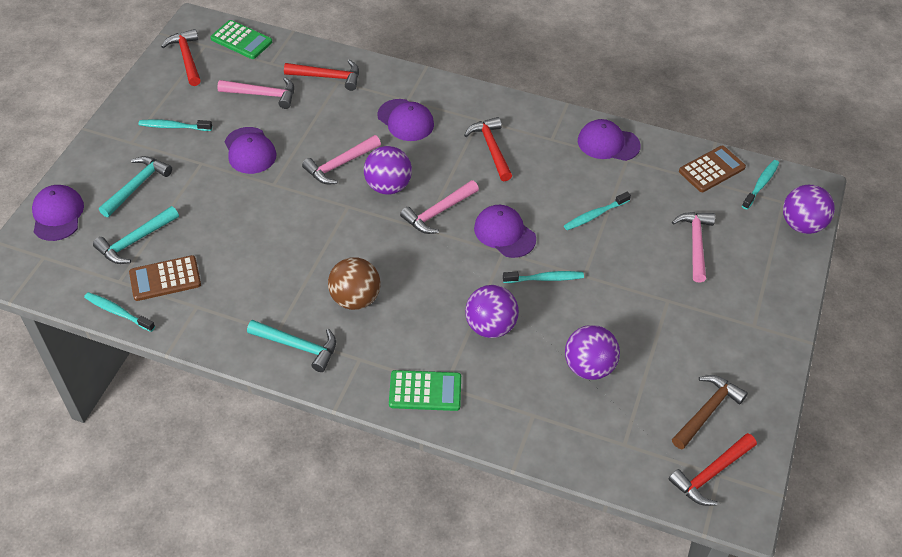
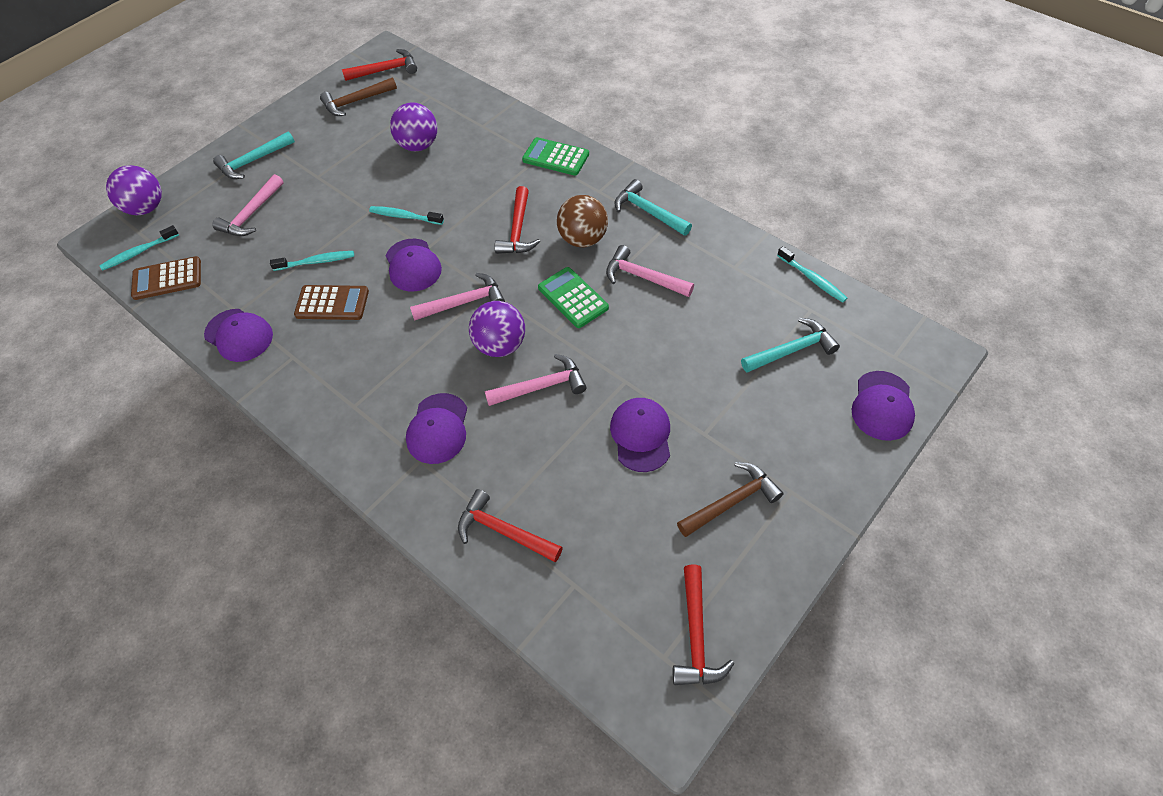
camera: 155 degrees left, 5 degrees up
(137, 186) = (786, 421): turquoise hammer -> turquoise hammer (253, 161)
(165, 279) = (762, 301): brown calculator -> brown calculator (332, 303)
(174, 127) = (731, 502): turquoise toothbrush -> brown hammer
(241, 40) = (604, 650): green calculator -> green calculator (573, 298)
(262, 94) = (601, 524): pink hammer -> pink hammer (643, 277)
(405, 120) = (438, 428): purple cap -> purple cap turned 150 degrees counterclockwise
(490, 326) = (476, 190): purple ball -> none
(491, 148) = (364, 362): red hammer -> red hammer (518, 230)

